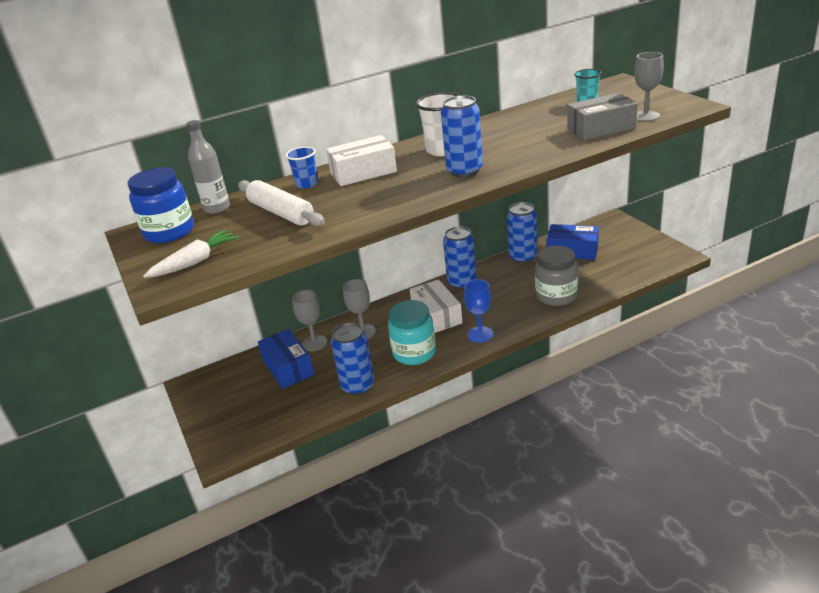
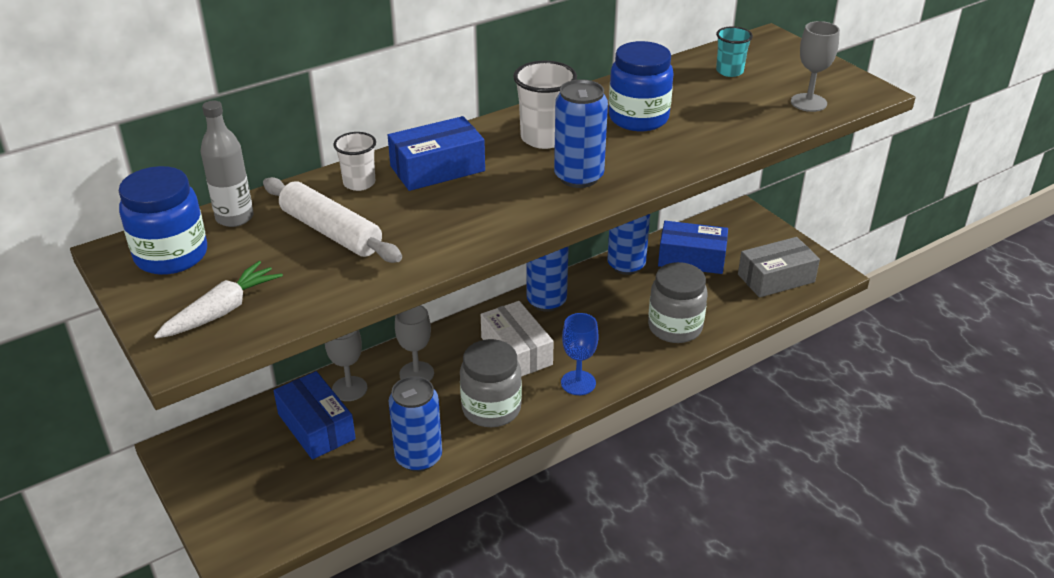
camera: 10 degrees left, 5 degrees up
(307, 184) = (359, 183): blue cup -> white cup
(363, 172) = (437, 168): white box -> blue box
(414, 353) = (491, 408): turquoise jar -> grey jar
(514, 134) = (638, 118): none -> blue jar
(601, 128) = (753, 119): grey box -> grey box (776, 278)

